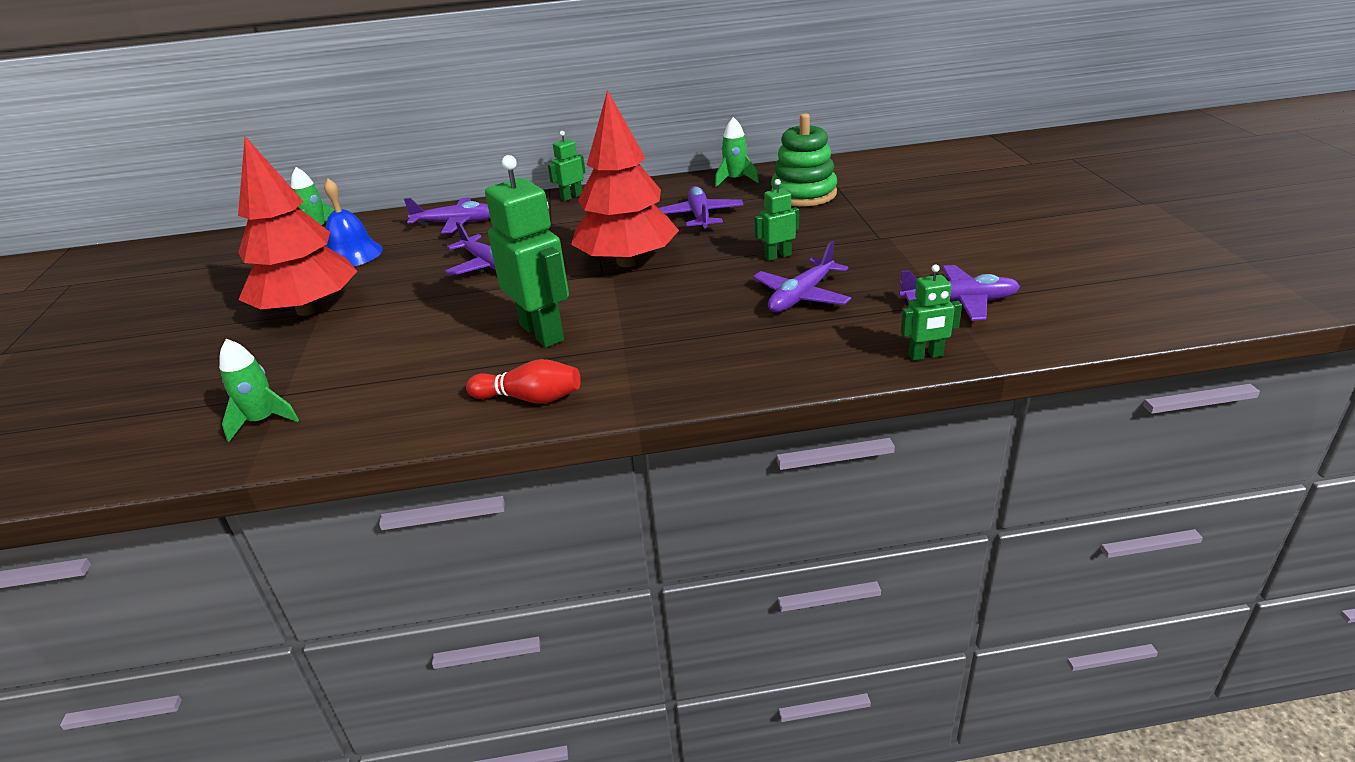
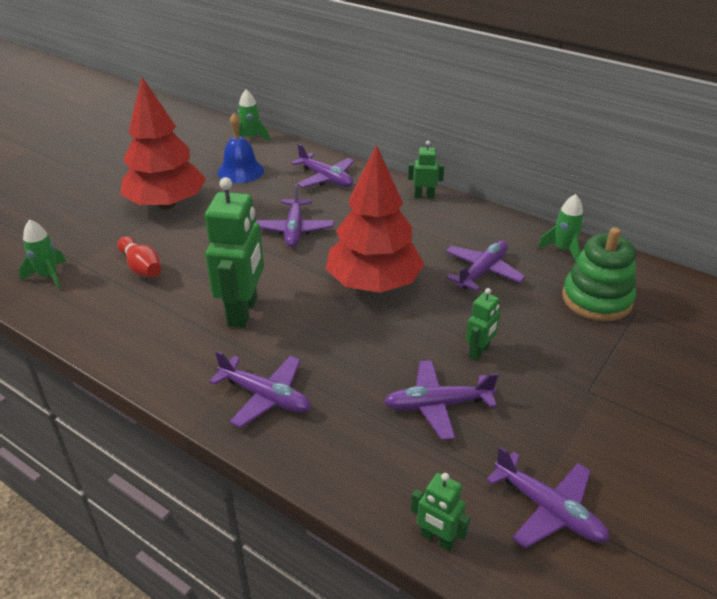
camera: 40 degrees right, 5 degrees up
(530, 398) = (166, 362): red bowling pin -> red bowling pin (141, 267)
(665, 365) = (266, 397): none -> purple plane
(777, 256) = (479, 352): green robot -> green robot turned 105 degrees clockwise

